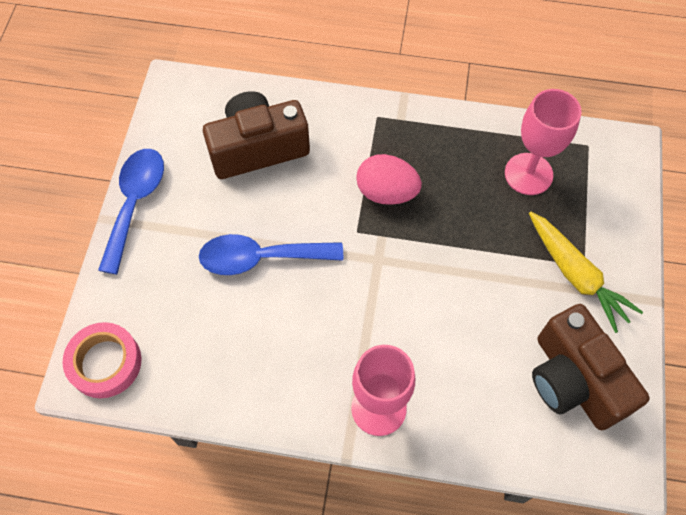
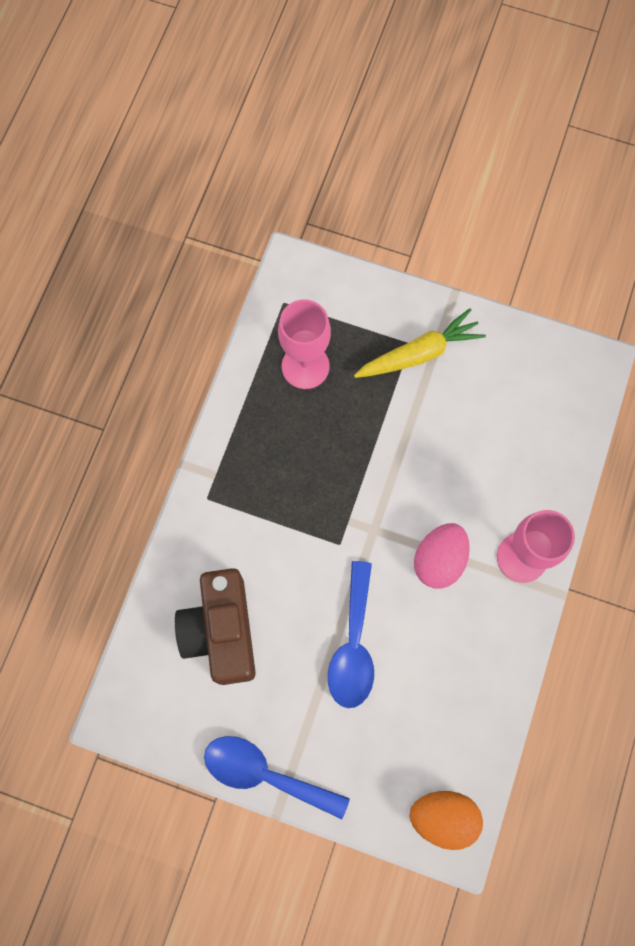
camera: 80 degrees left, 10 degrees up
(105, 363) = (443, 817): pink tape -> orange egg
(386, 192) = (300, 506): pink egg -> pink egg (439, 560)
(573, 380) = (518, 384): brown camera -> none

